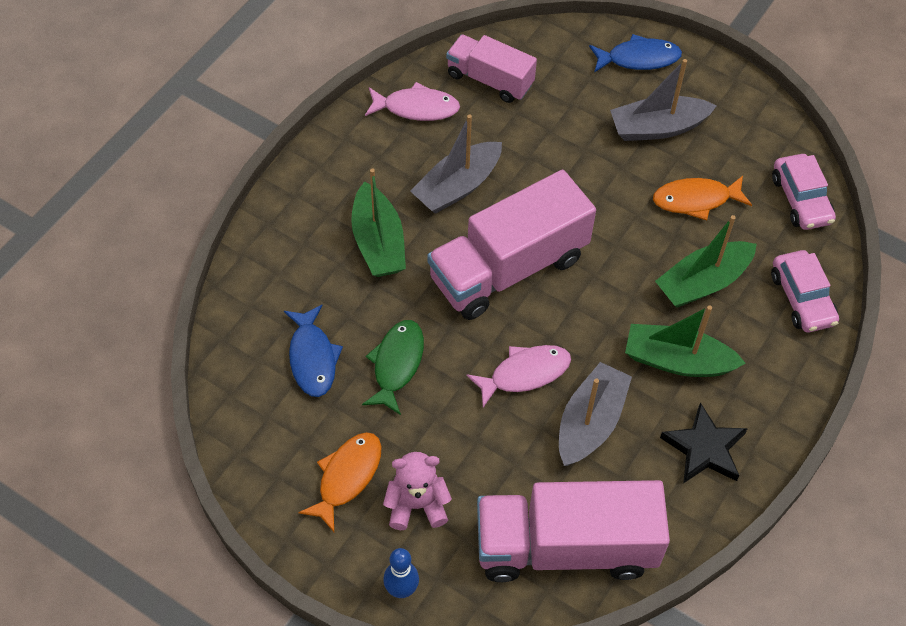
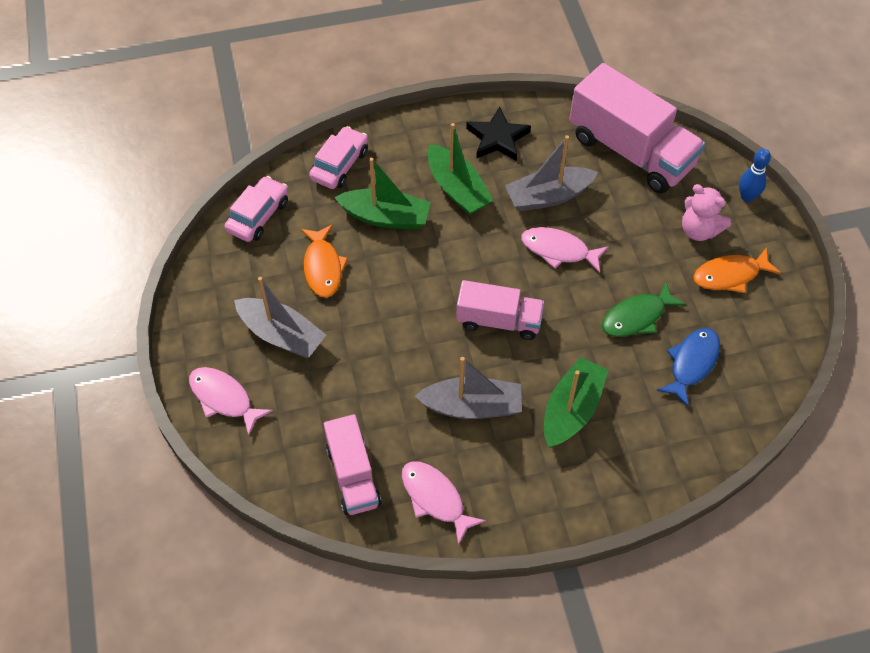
camera: 135 degrees left, 0 degrees up
(508, 268) = (499, 321): pink truck -> pink truck, size x0.59
(639, 58) = (224, 398): blue fish -> pink fish
(695, 200) = (323, 267): orange fish -> orange fish turned 45 degrees clockwise

